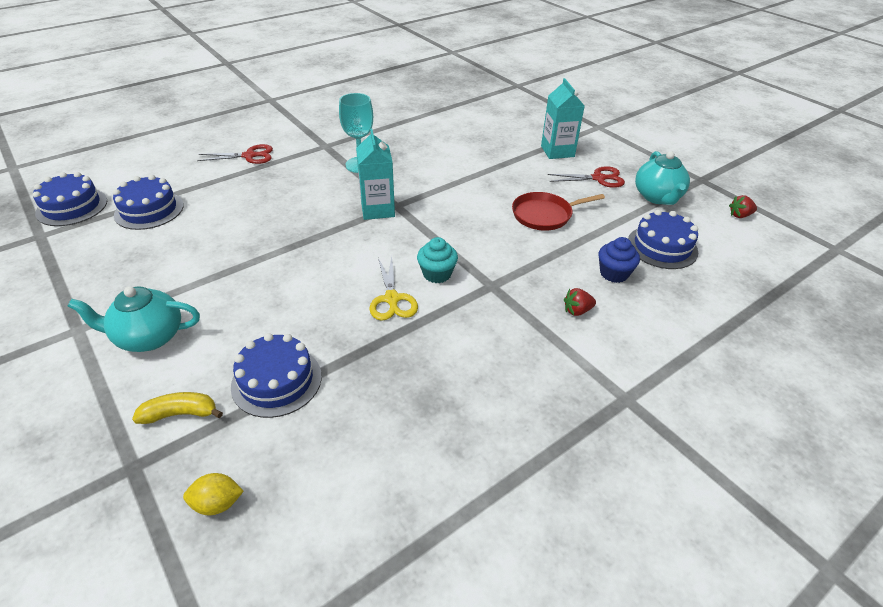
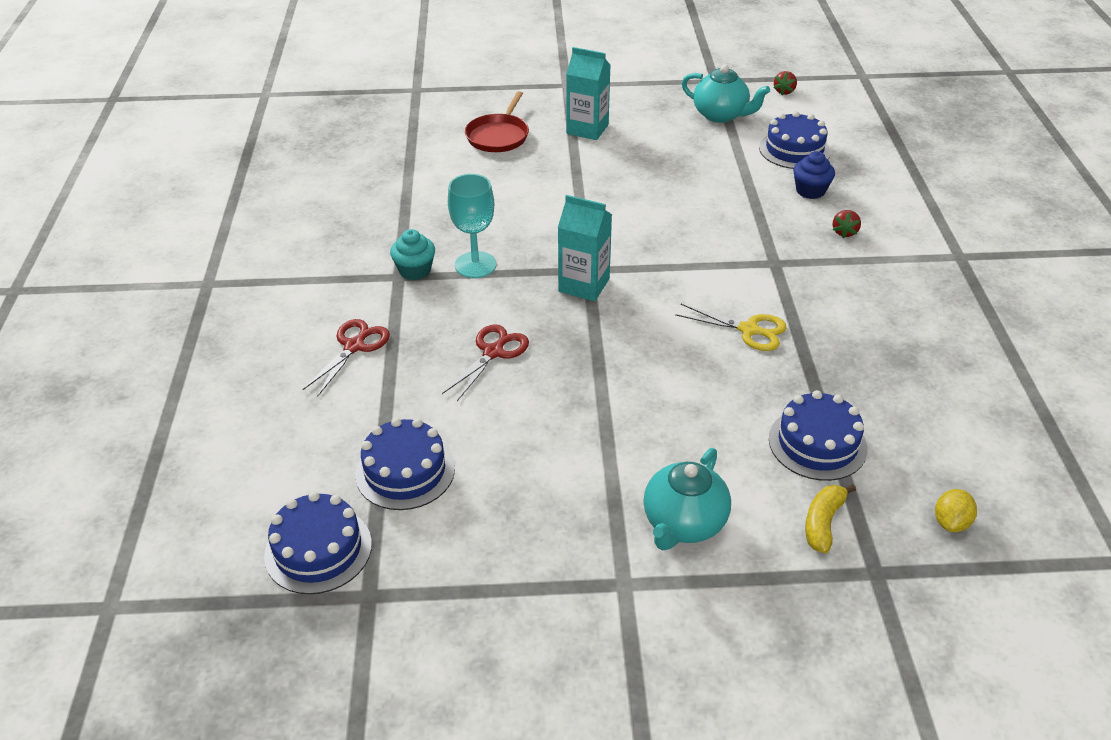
camera: 55 degrees left, 0 degrees up
(437, 274) = (732, 288): turquoise cupcake -> turquoise cupcake (415, 270)
(544, 215) = (692, 186): red pan -> red pan (498, 136)
(598, 178) = (660, 130): red scissors -> red scissors (493, 352)

